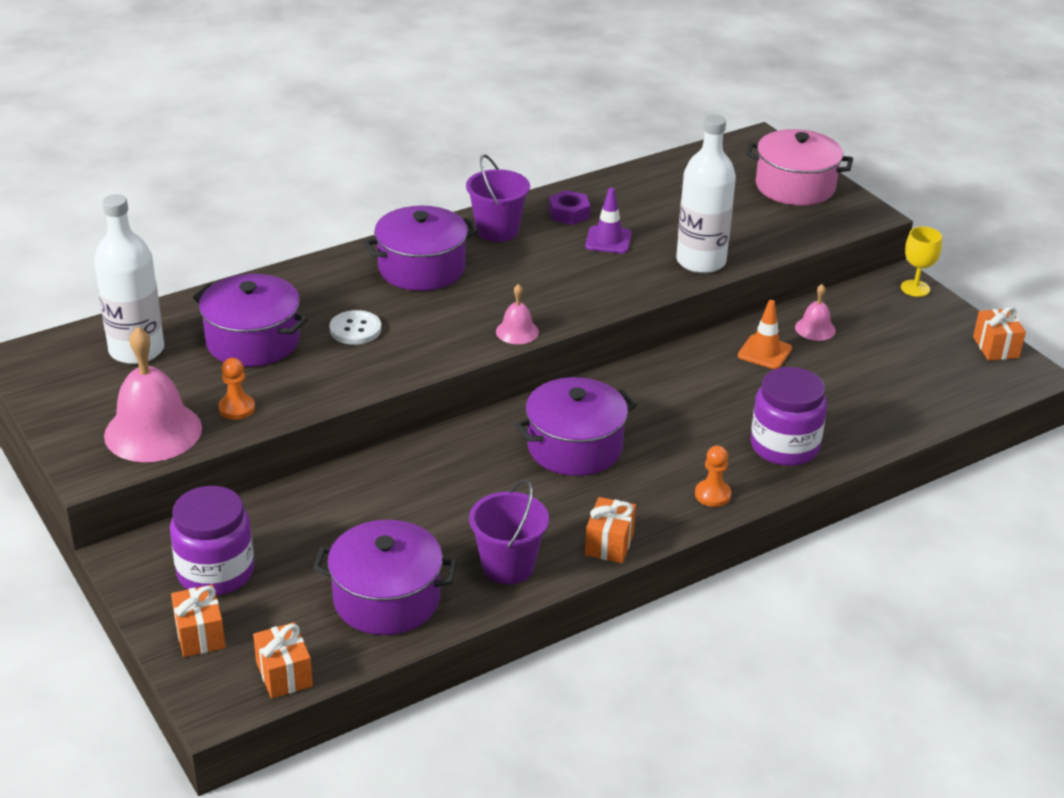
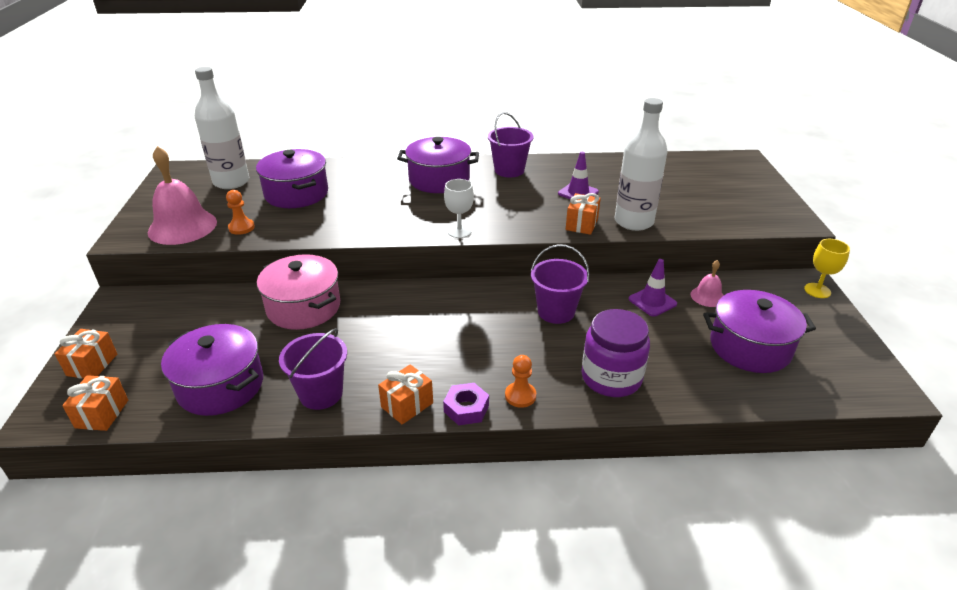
camera: 30 degrees right, 0 degrees up
(215, 572) = (149, 327): purple jar -> none
(355, 329) = (361, 203): white button -> none
(517, 331) = (459, 231): pink bell -> white goblet
(569, 213) = (566, 171): purple nut -> purple nut (466, 408)
(574, 447) = (451, 324): purple pot -> purple pot (750, 347)
(675, 396) = (556, 312): none -> purple bucket
(764, 352) = (652, 301): orange traffic cone -> purple traffic cone
(795, 186) = (750, 192): pink pot -> pink pot (304, 307)
(996, 347) = (865, 357): orange gift -> orange gift (581, 224)

